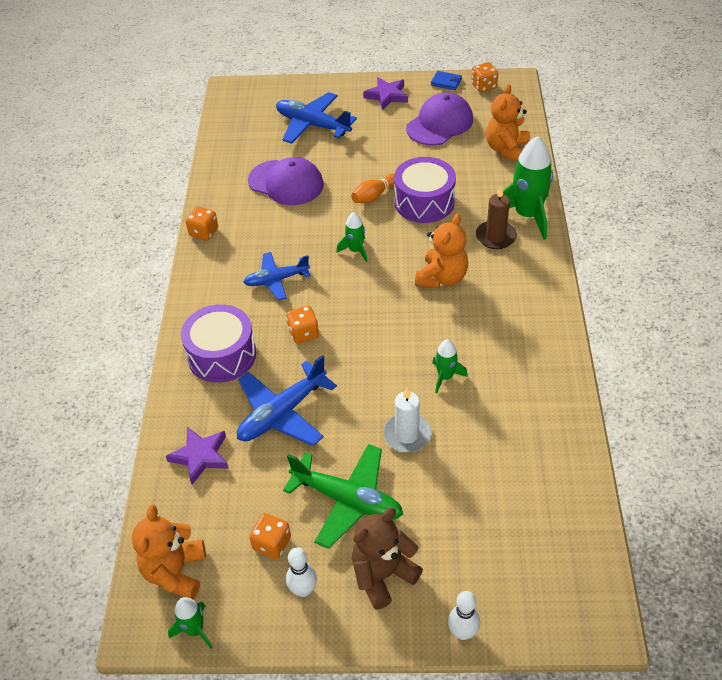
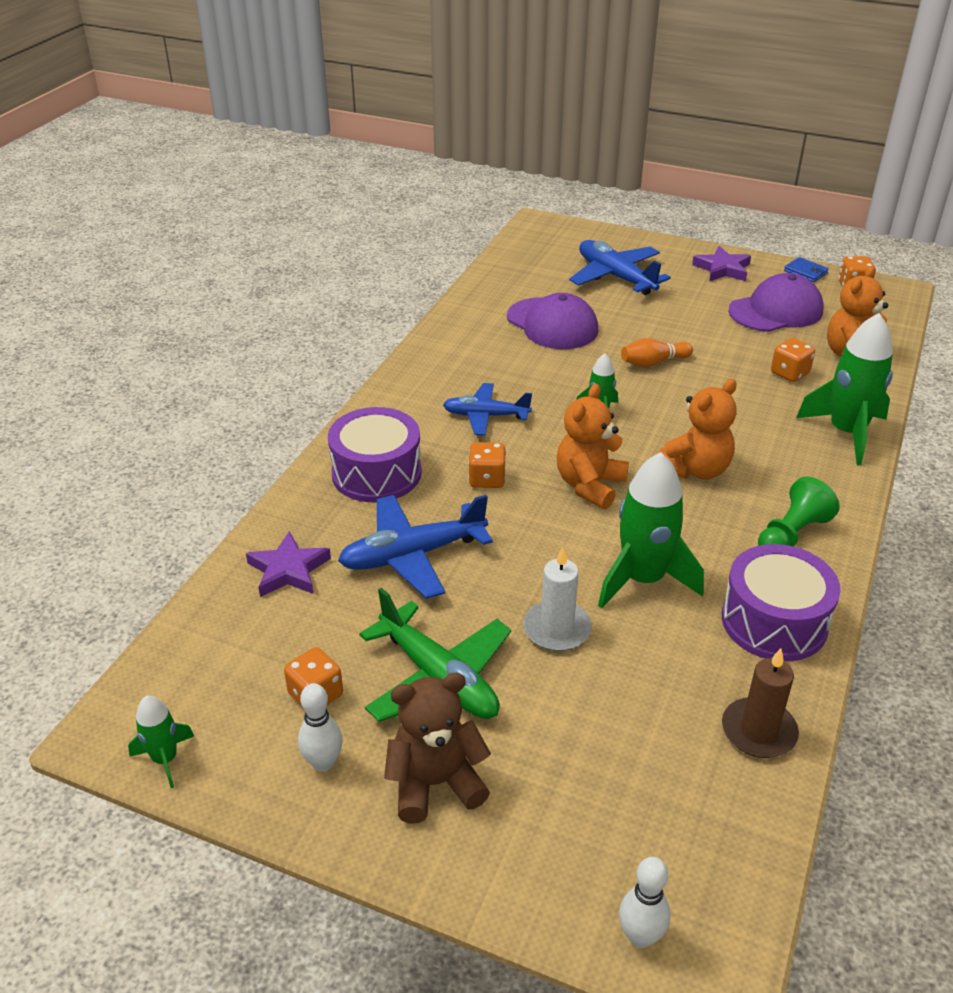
camera: 20 degrees right, 10 degrees down
(175, 572) = (183, 685): orange teddy bear -> orange teddy bear (589, 485)
(204, 232) = (428, 348): orange dice -> orange dice (789, 373)
(424, 202) = (714, 384): purple drum -> purple drum (774, 621)
(445, 377) = (643, 579): green rocket -> green rocket, size x1.94
(462, 632) = (505, 897): white bowling pin -> white bowling pin (640, 936)
(495, 237) = (791, 445): brown candle -> brown candle (758, 731)
(524, 309) = (792, 534): none -> green pawn

